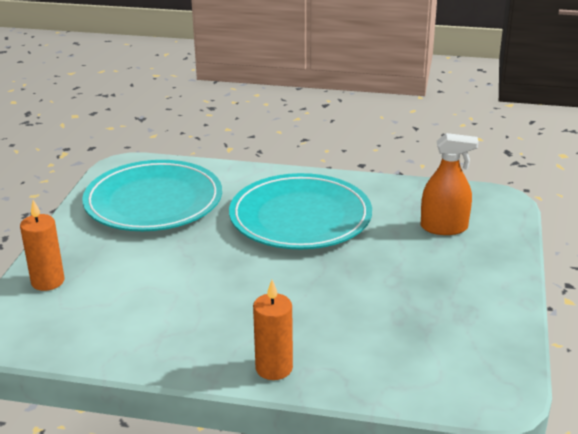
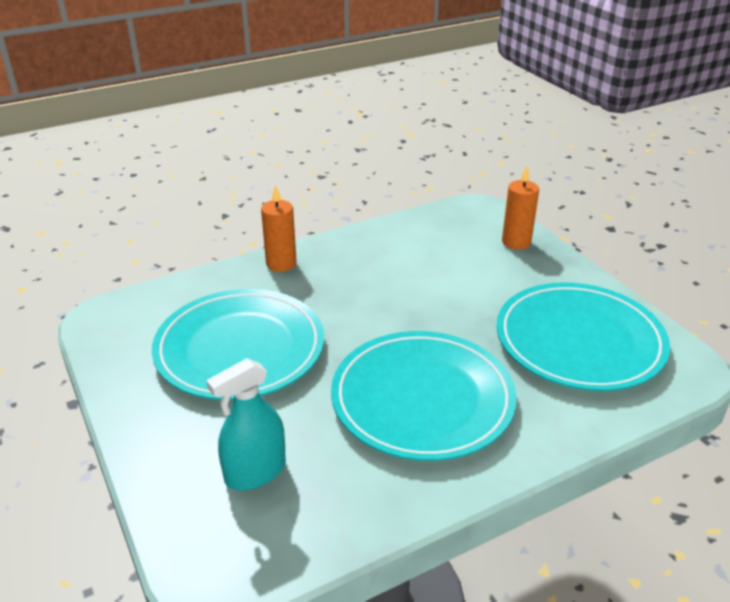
camera: 140 degrees right, 5 degrees up
(390, 303) = (240, 349): none -> turquoise plate
(444, 227) = (255, 472): orange spray bottle -> turquoise spray bottle

